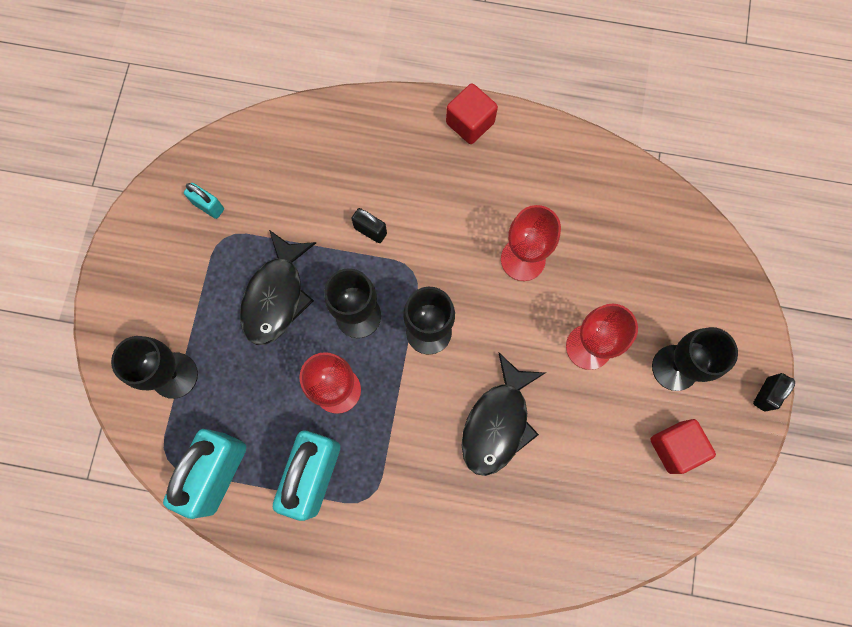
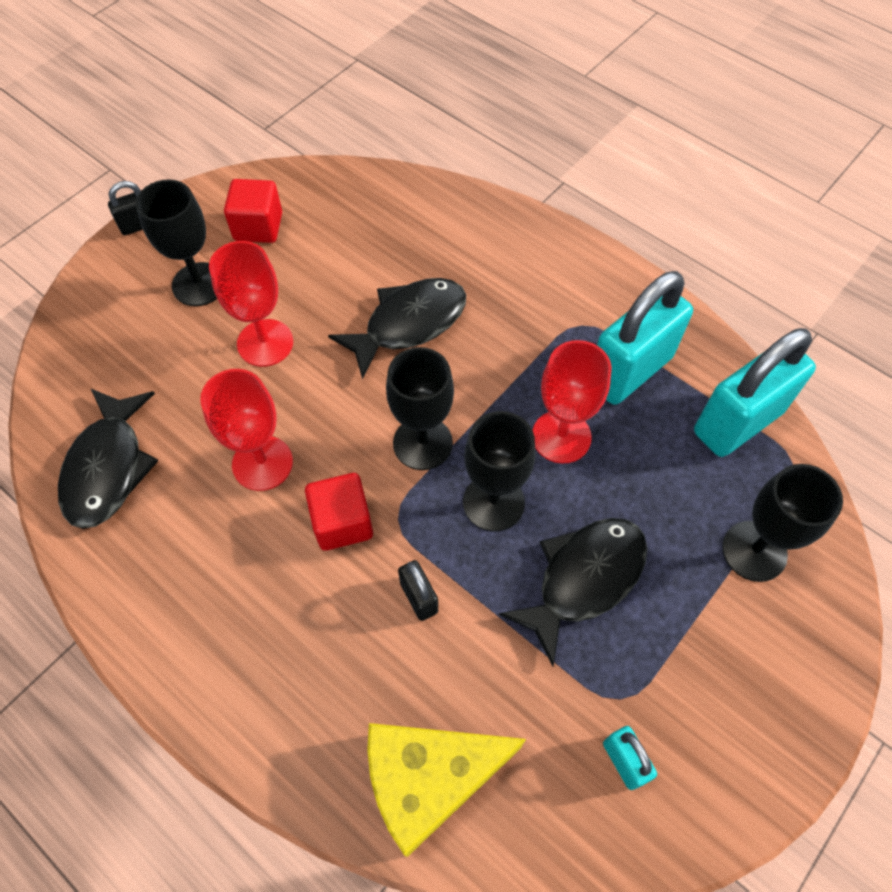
camera: 150 degrees left, 15 degrees down
(309, 142) = (429, 779): none -> yellow cheese
(470, 123) = (192, 673): red cube -> red cube (342, 522)
(616, 203) = (108, 467): none -> black fish

